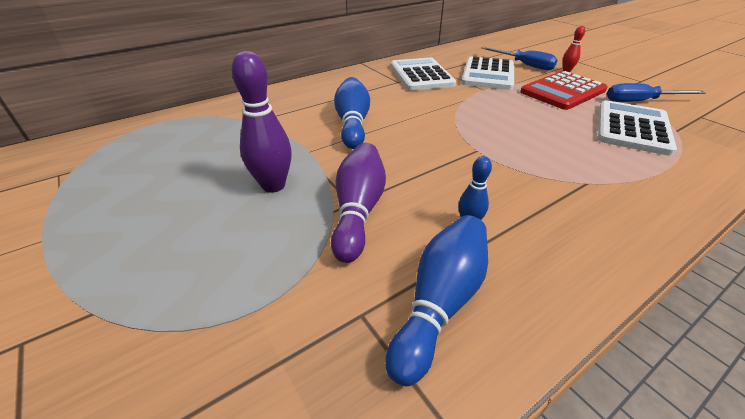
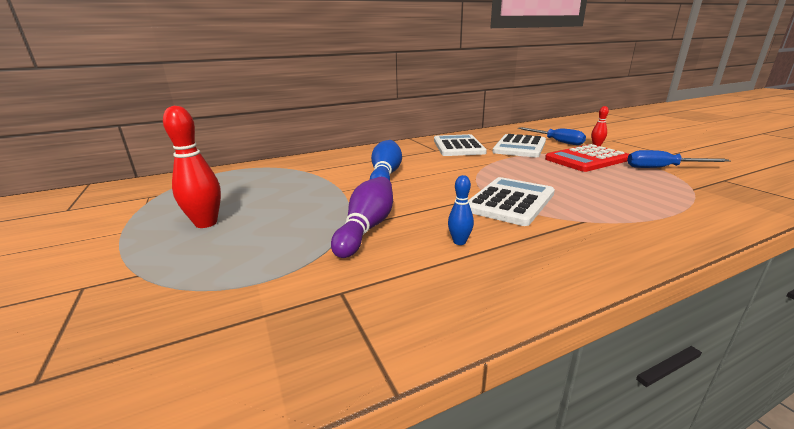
camera: 10 degrees right, 15 degrees down
(154, 216) = (206, 223): none -> red bowling pin
(273, 185) = (304, 210): purple bowling pin -> none
(440, 302) = (411, 290): blue bowling pin -> none
(632, 128) = (646, 186): white calculator -> white calculator (510, 202)

